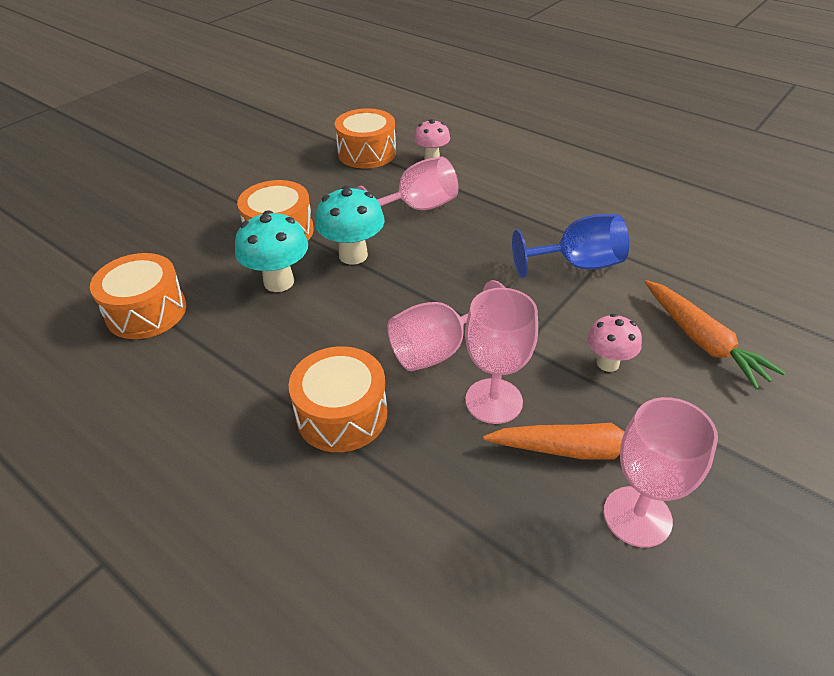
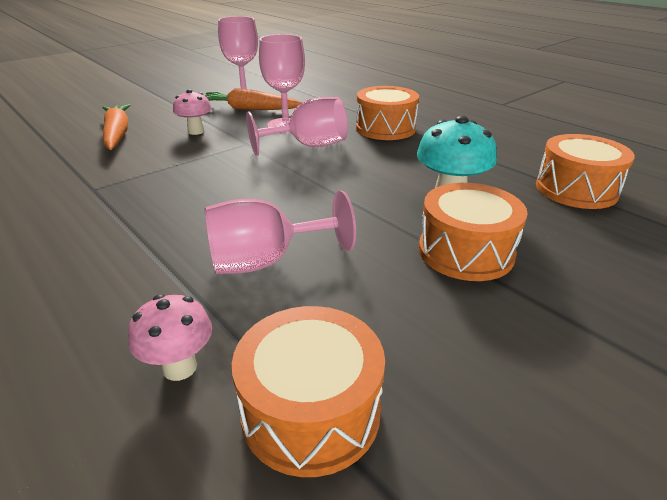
camera: 170 degrees left, 10 degrees down
(353, 255) = (367, 214): turquoise mushroom -> none
(577, 264) = (140, 182): blue goblet -> none

